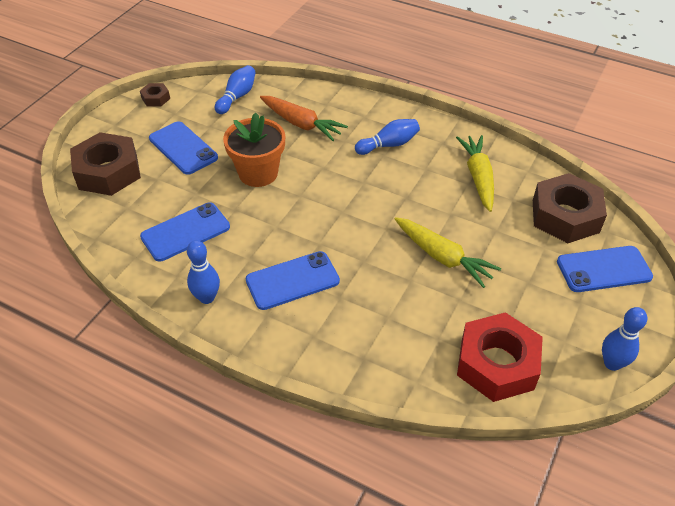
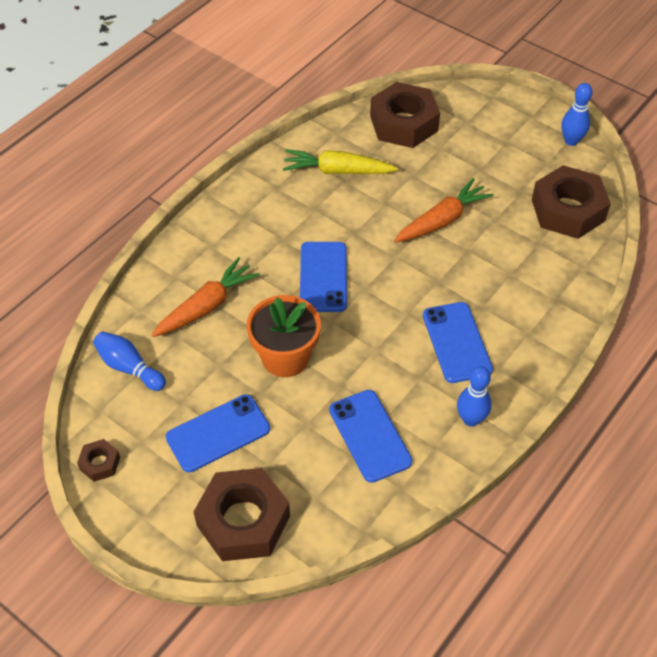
camera: 80 degrees left, 5 degrees up
(389, 145) = (267, 232): blue bowling pin -> none
(442, 257) = (442, 220): yellow carrot -> orange carrot
(497, 364) = (567, 210): red nut -> brown nut
(603, 269) = (472, 117): blue phone -> blue phone (323, 277)

